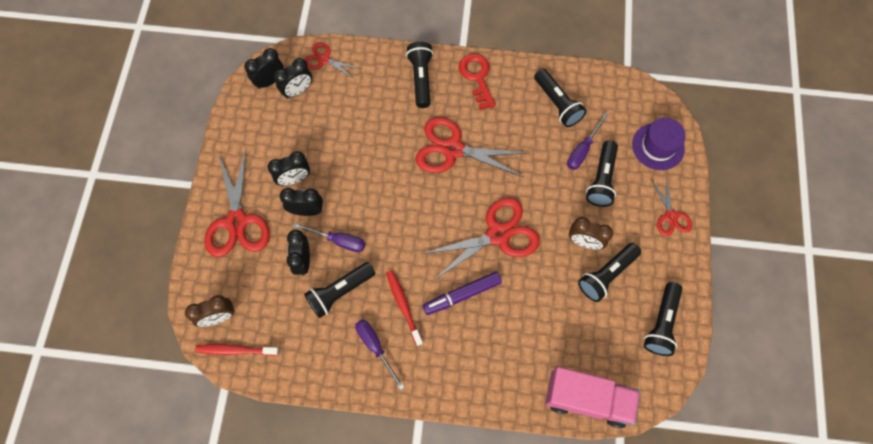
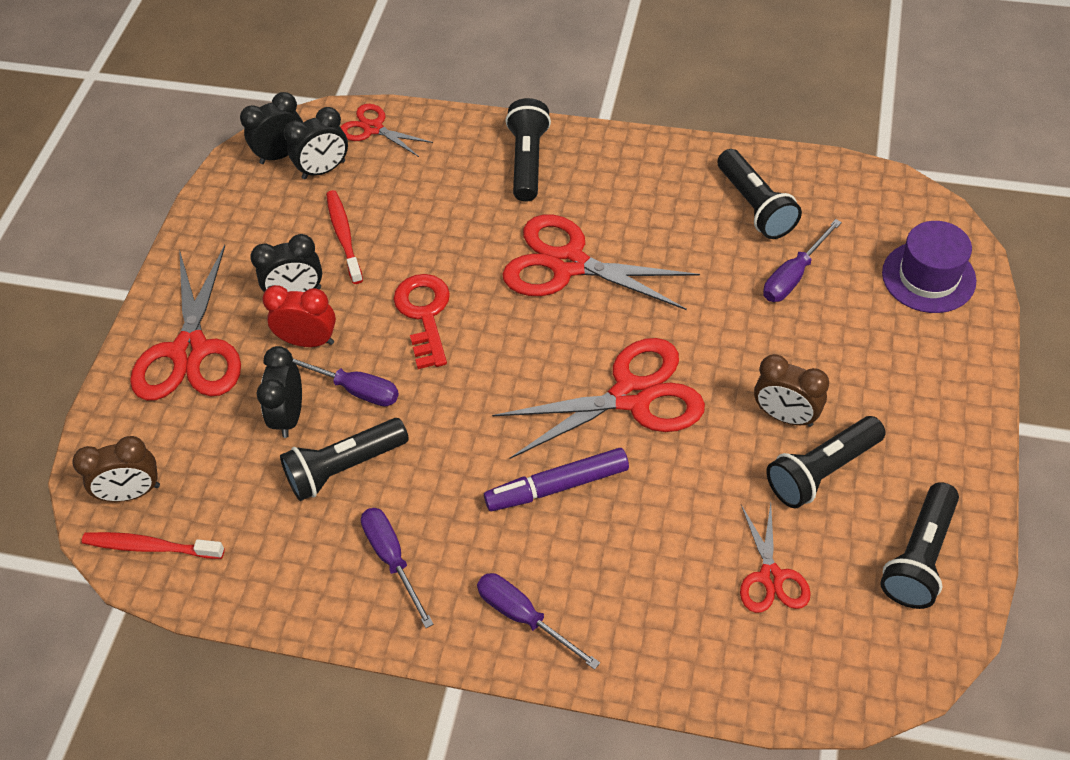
camera: 10 degrees right, 15 degrees down
(306, 210) = (308, 341): black clock -> red clock
(403, 306) = (451, 497): red toothbrush -> red toothbrush (344, 236)
(452, 376) = (524, 617): none -> purple screwdriver
(477, 77) = (622, 163): red key -> red key (425, 314)
(587, 399) = (770, 675): pink truck -> none
(601, 179) = (824, 322): black flashlight -> none
(670, 216) = (946, 385): red scissors -> red scissors (770, 577)

